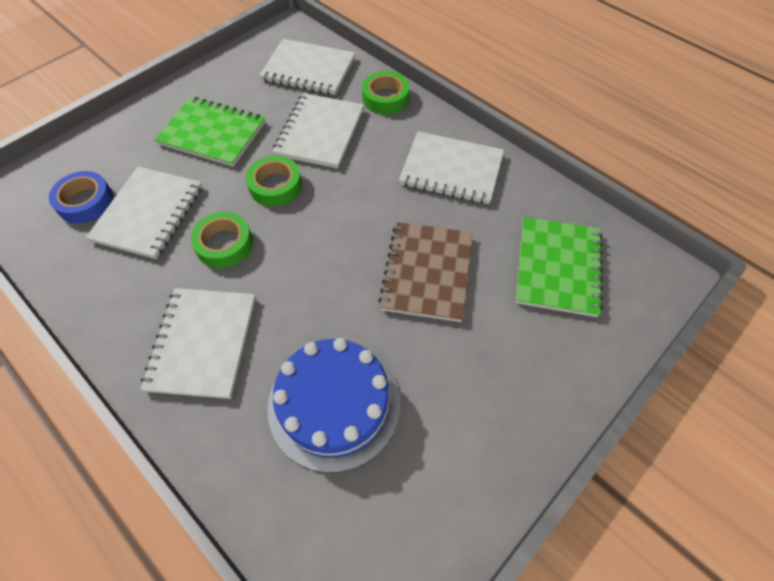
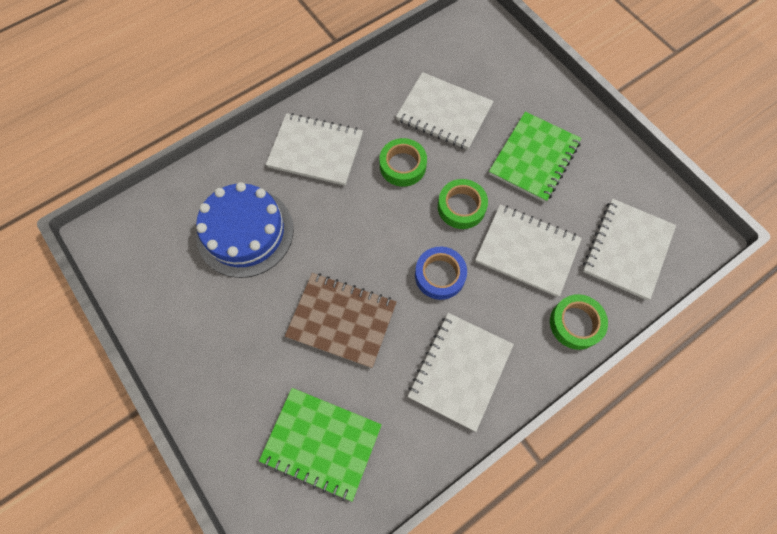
camera: 100 degrees right, 10 degrees up
(85, 202) = (463, 70): blue tape -> blue tape (440, 275)

